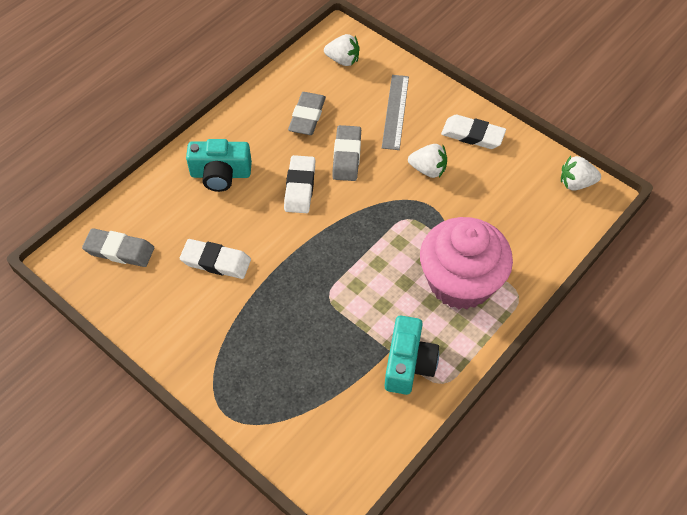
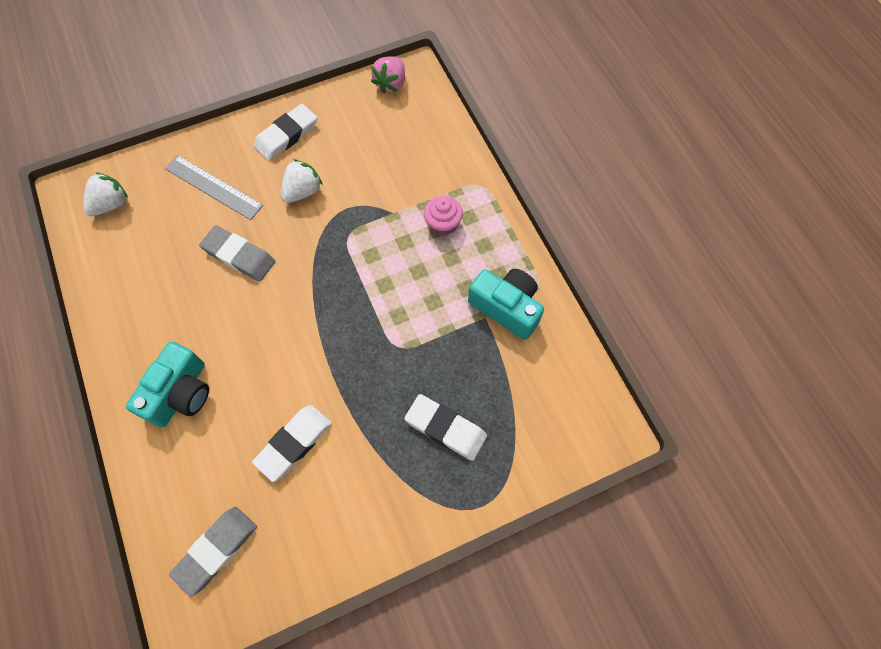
camera: 65 degrees left, 10 degrees up
(300, 187) = (249, 318): white eraser -> white eraser (445, 428)
(307, 116) = (162, 271): grey eraser -> none
(460, 282) = (443, 224): pink cupcake -> pink cupcake, size x0.42
(576, 183) = (391, 84): white strawberry -> pink strawberry

